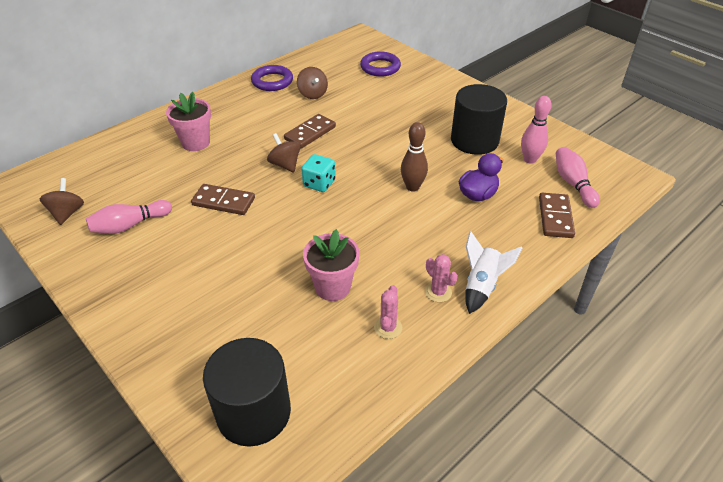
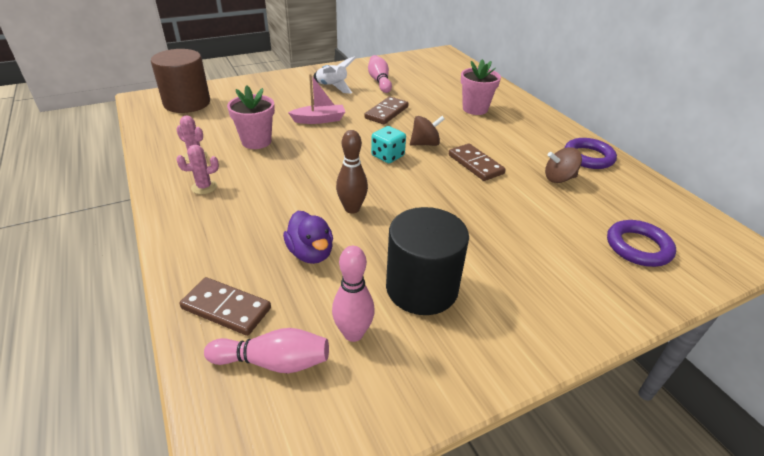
camera: 105 degrees right, 5 degrees down
(67, 213) = (404, 65): brown spinning top -> none
(253, 412) = (187, 103): black cylinder -> brown cylinder
(260, 250) = (319, 120): none -> pink boat
(482, 286) = (186, 213): white rocket -> white rocket (332, 87)

